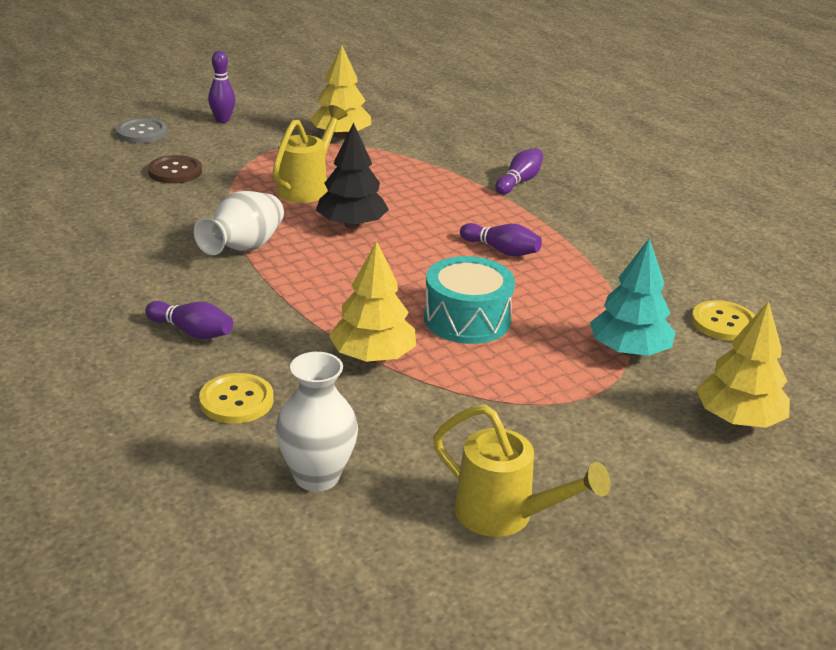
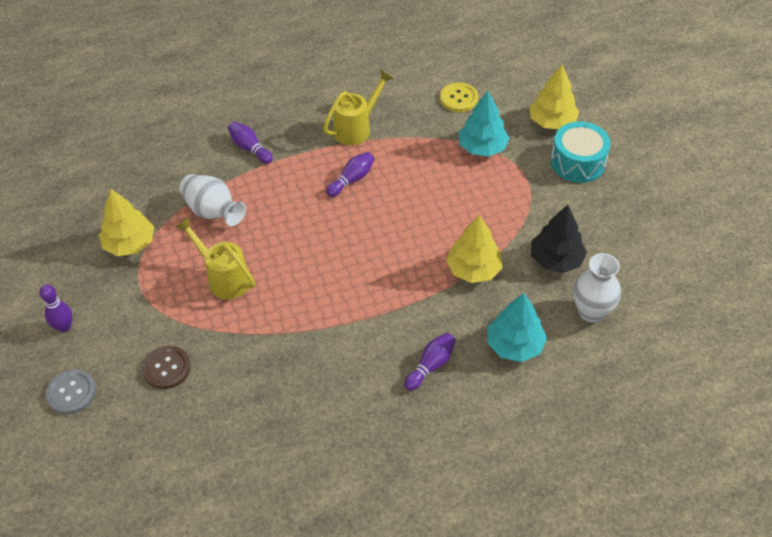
camera: 75 degrees left, 20 degrees up
(236, 401) = (514, 345): yellow button -> turquoise tree
(244, 248) = (316, 327): white vase -> white vase (213, 212)
(351, 225) = (294, 257): black tree -> black tree (556, 259)
(467, 319) = (437, 215): turquoise drum -> turquoise drum (578, 162)
(504, 516) = (626, 235): yellow watering can -> yellow watering can (356, 128)

